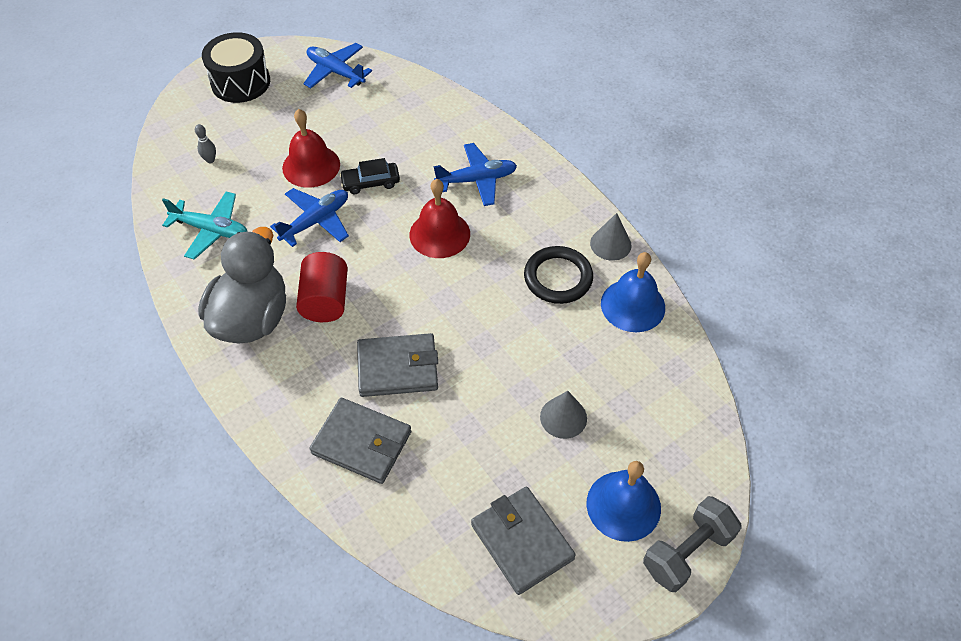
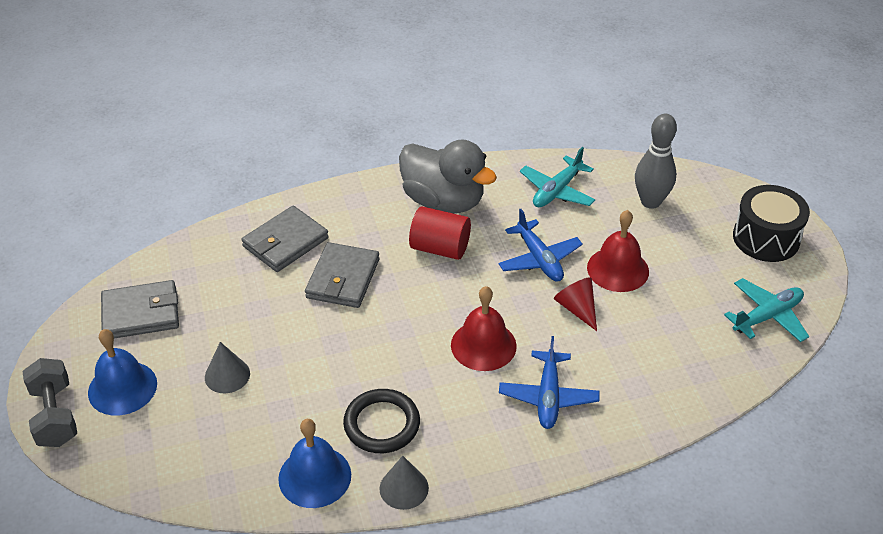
camera: 110 degrees right, 10 degrees down
(210, 160) = (650, 202): grey bowling pin -> grey bowling pin, size x2.29
(336, 72) = (767, 316): blue plane -> turquoise plane
(370, 182) = (577, 309): black car -> red cone

